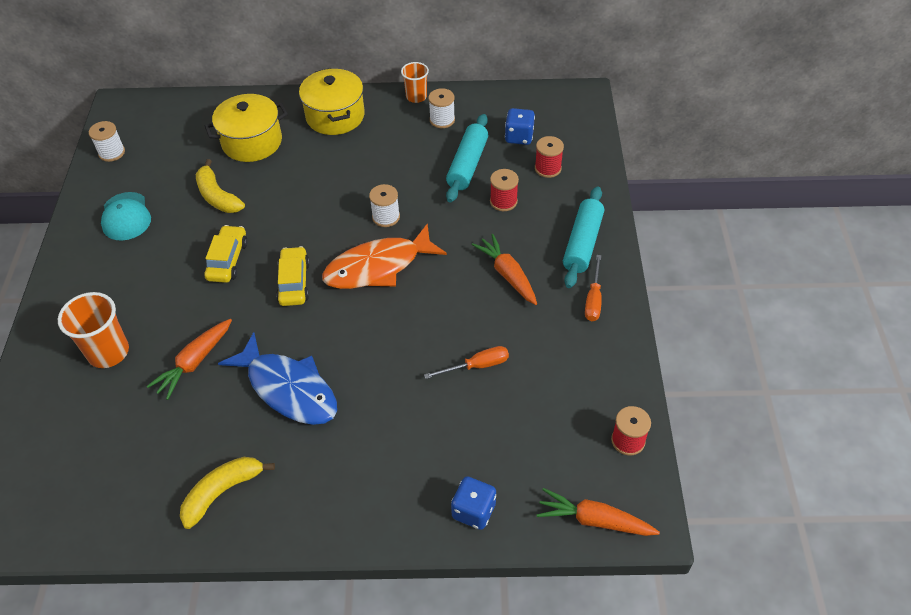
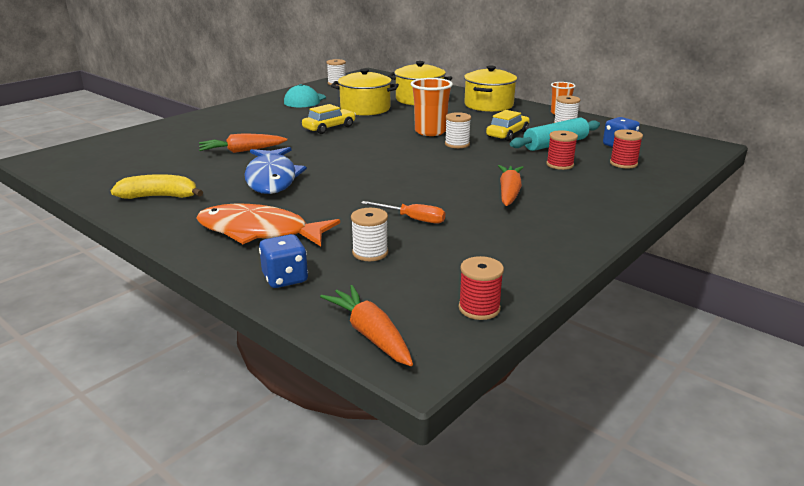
camera: 40 degrees right, 25 degrees down
(108, 352) = (209, 133): orange cup -> orange cup (430, 132)
(217, 196) = (365, 109): yellow banana -> yellow pot
(294, 282) = (352, 146): yellow car -> yellow car (507, 134)
(378, 267) = (416, 158): orange fish -> orange fish (259, 232)
(495, 433) = (370, 253): none -> white spool
(582, 243) = (601, 201): turquoise rolling pin -> none
(593, 299) = (568, 228): orange screwdriver -> none

